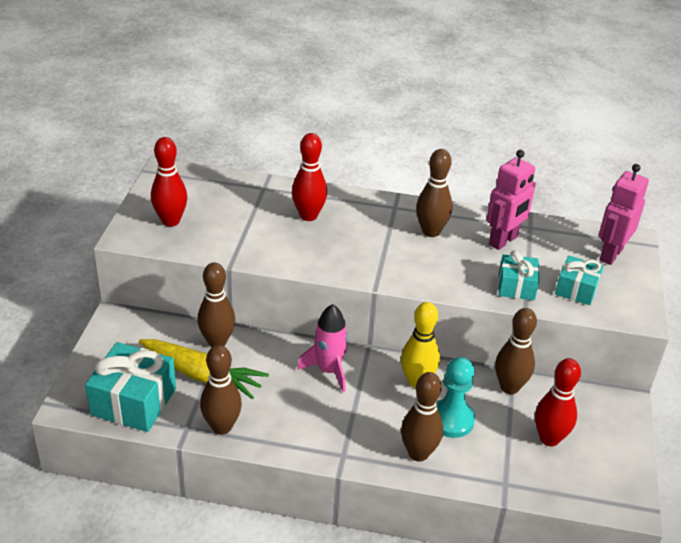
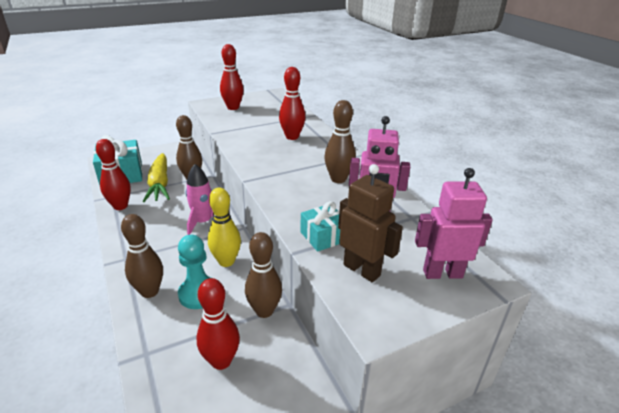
camera: 55 degrees right, 5 degrees down
(222, 427) = (120, 206): brown bowling pin -> red bowling pin
(576, 289) = (362, 270): turquoise gift -> brown robot

